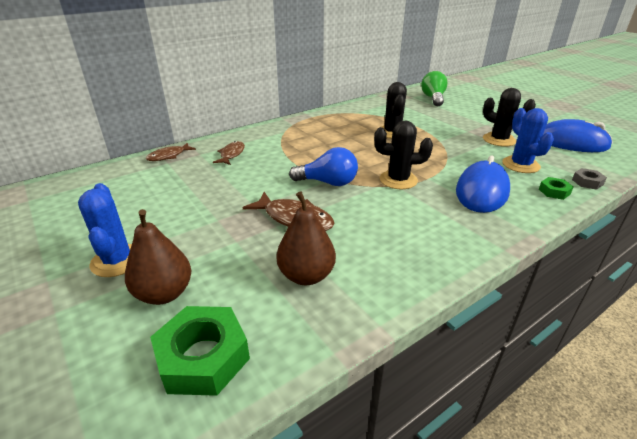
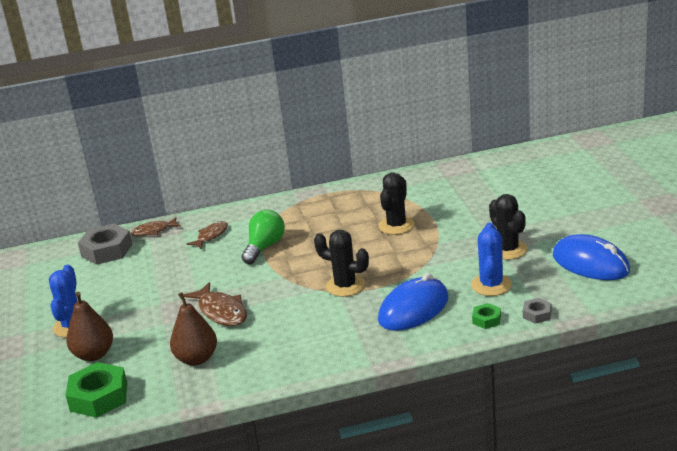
camera: 25 degrees right, 5 degrees down
(125, 177) = (107, 250): none -> grey nut
(328, 182) = (277, 280): blue light bulb -> none
(433, 98) = (500, 176): green light bulb -> green light bulb (264, 247)

